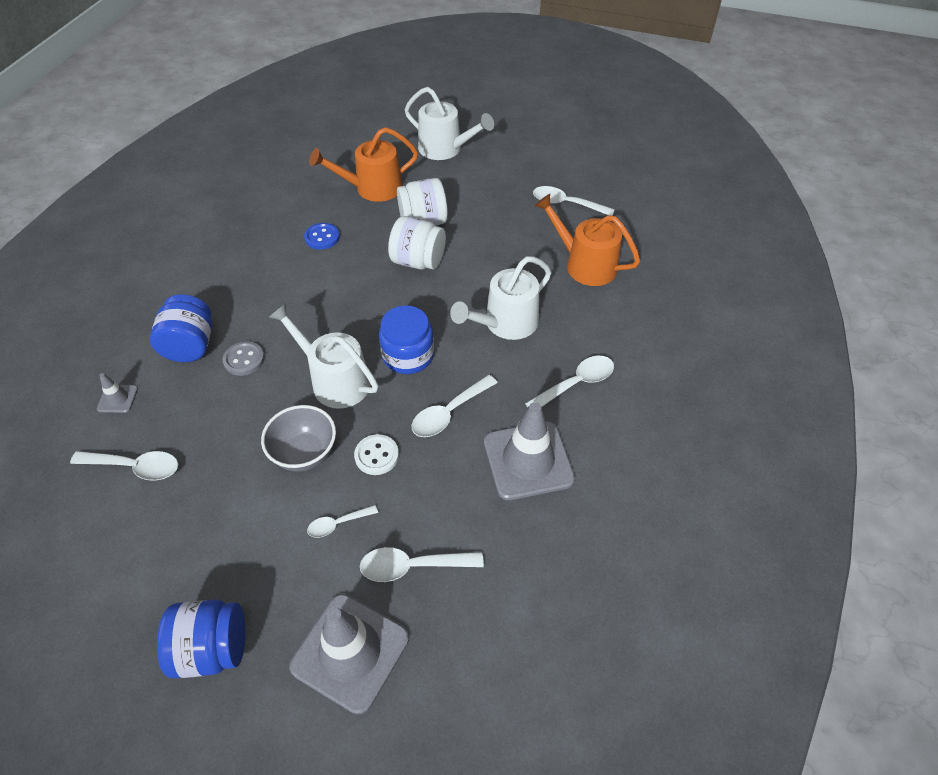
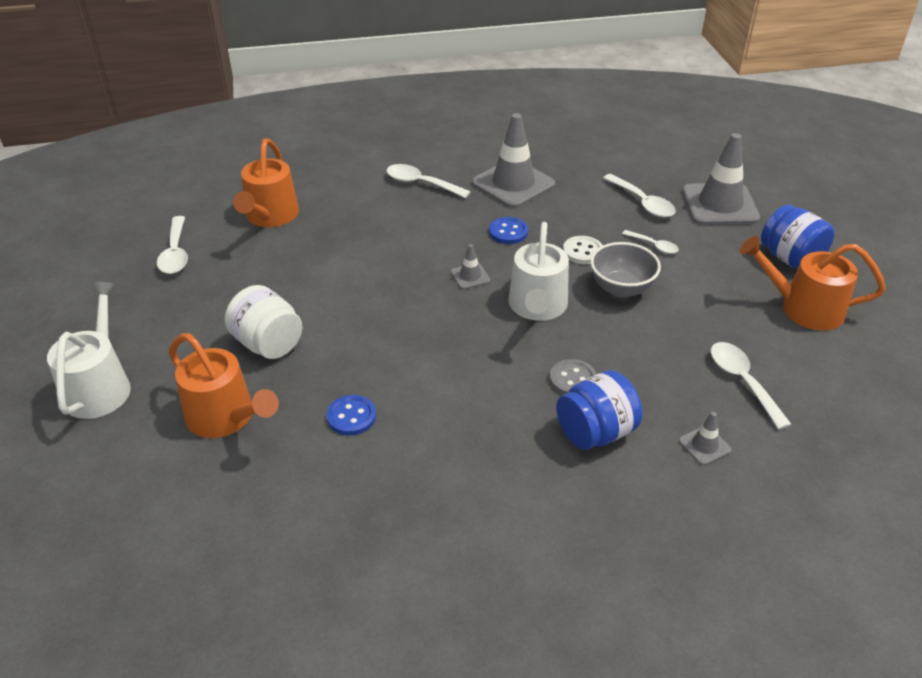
camera: 120 degrees left, 10 degrees down
(148, 592) = (804, 308): none -> orange watering can
(408, 355) = (470, 276): blue jar -> grey traffic cone
(418, 261) = (339, 321): white jar -> none
(449, 413) = (508, 232): white spoon -> blue button
(505, 323) = (384, 236): white watering can -> none

